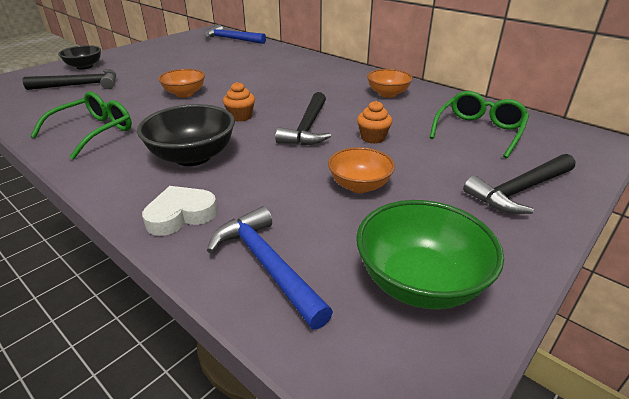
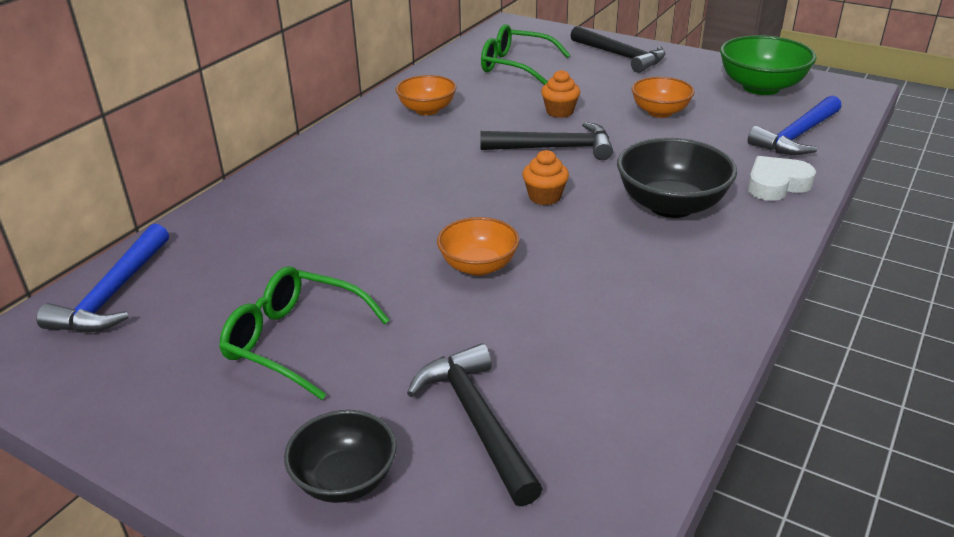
camera: 100 degrees left, 0 degrees up
(94, 132) = (661, 308): green glasses -> green glasses (294, 341)
(181, 215) = (776, 184): white heart -> white heart turned 105 degrees clockwise

